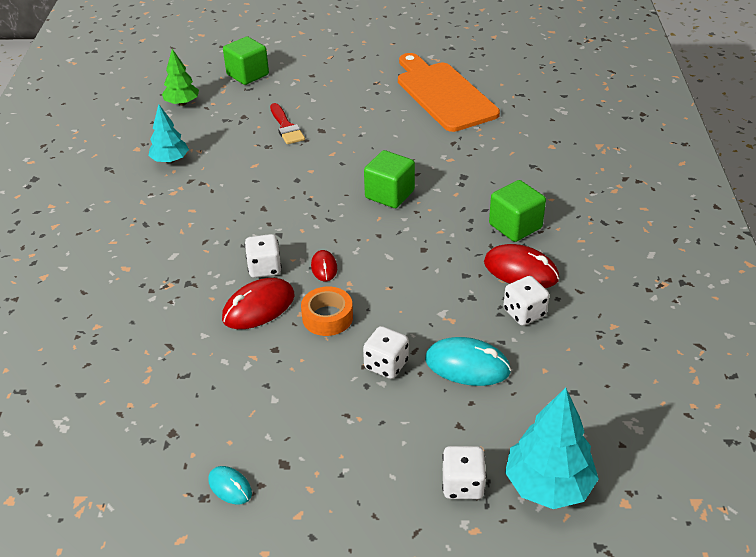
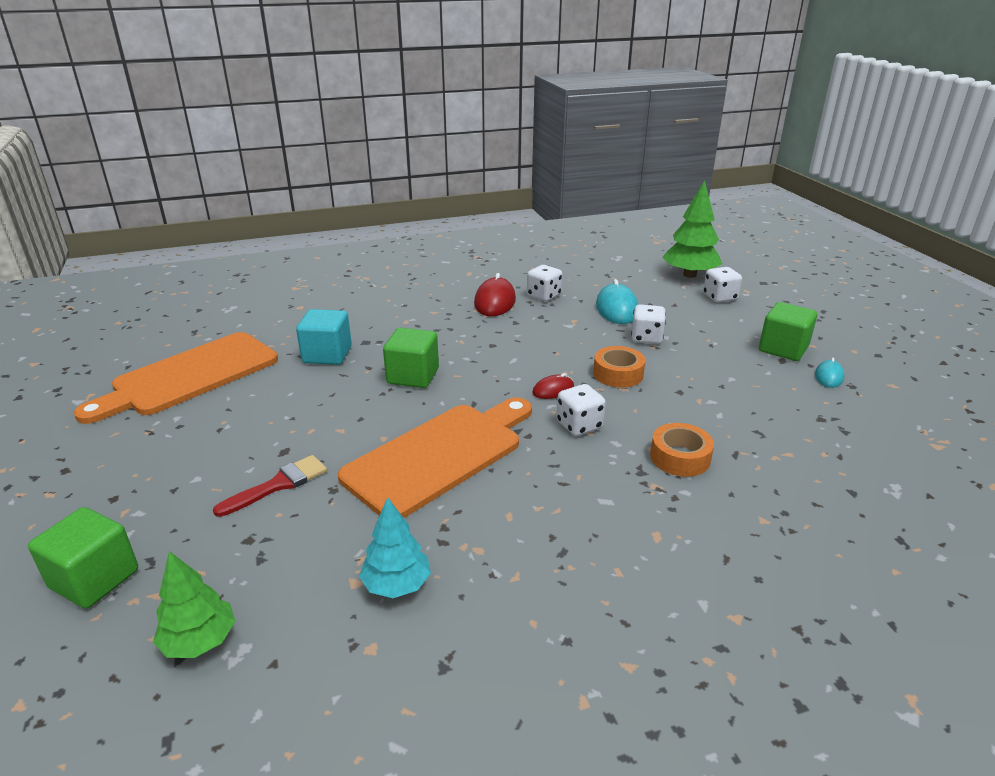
camera: 110 degrees left, 10 degrees down
(188, 310) = (680, 457): none -> orange tape
(258, 307) = (637, 414): red mouse -> none
(273, 192) = (439, 455): none -> orange cutting board
(448, 155) = (327, 355): none -> turquoise cube
(515, 226) = (436, 310): green cube -> green cube (783, 349)
(548, 485) = (689, 275): turquoise tree -> green tree

